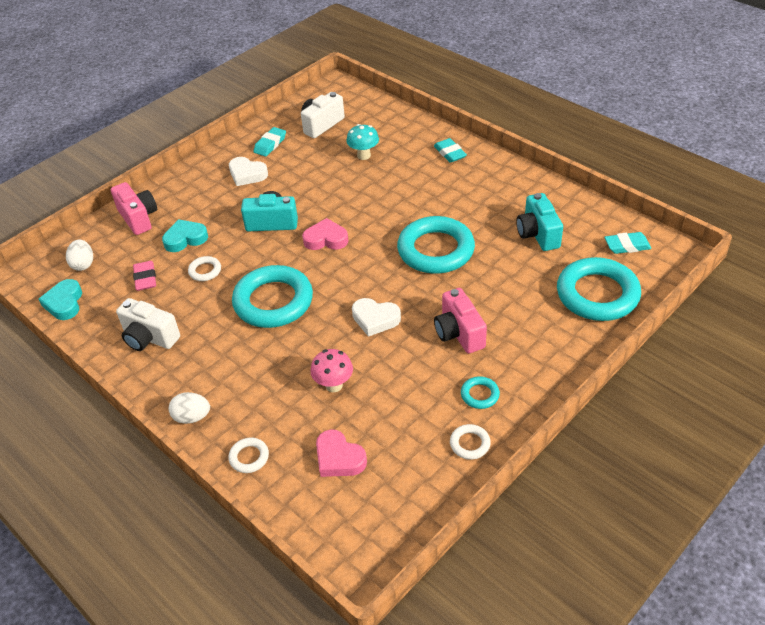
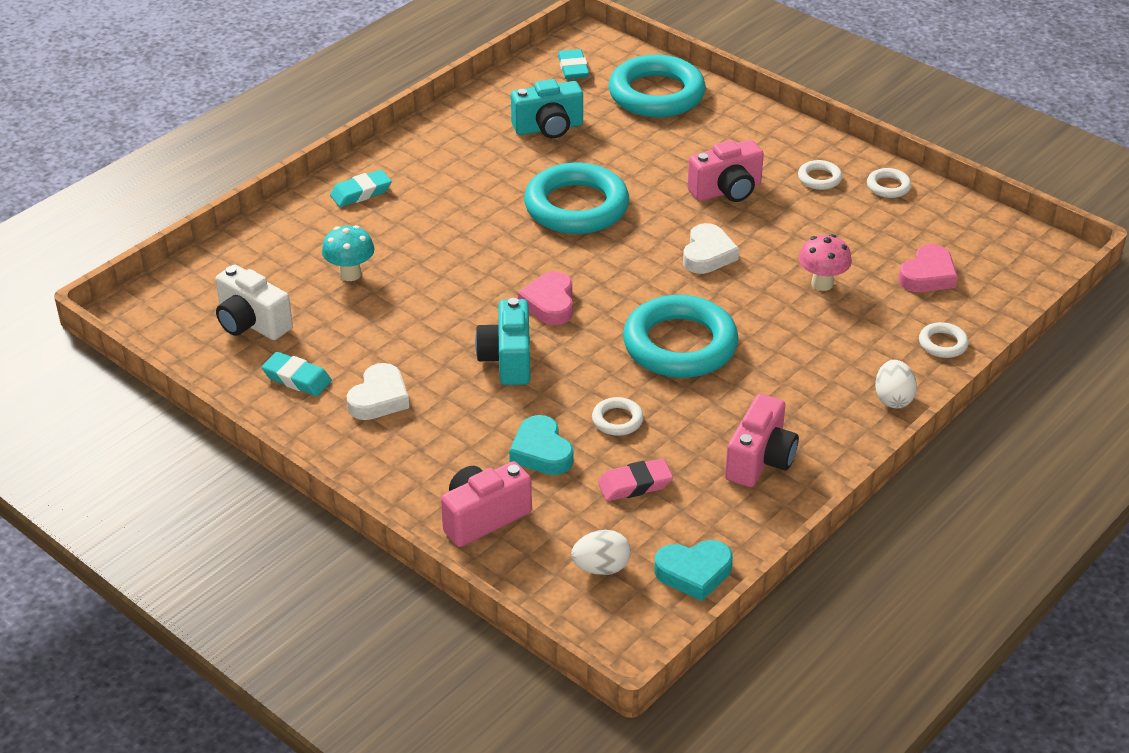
camera: 95 degrees left, 5 degrees down
(149, 338) = (760, 460): white camera -> pink camera
(480, 395) = (819, 178): turquoise ring -> white ring

